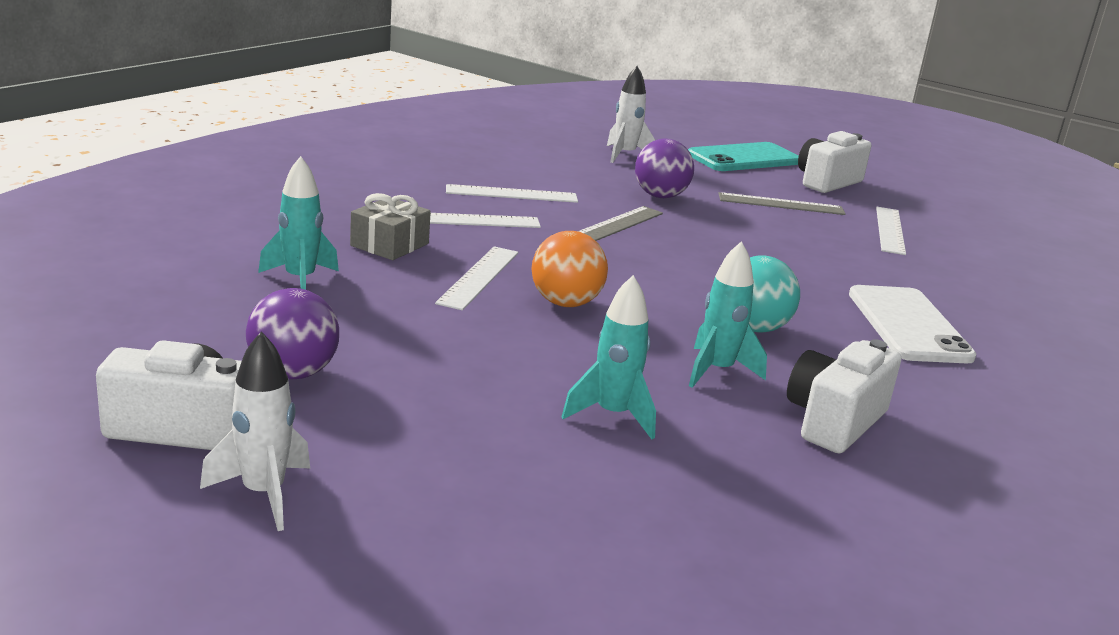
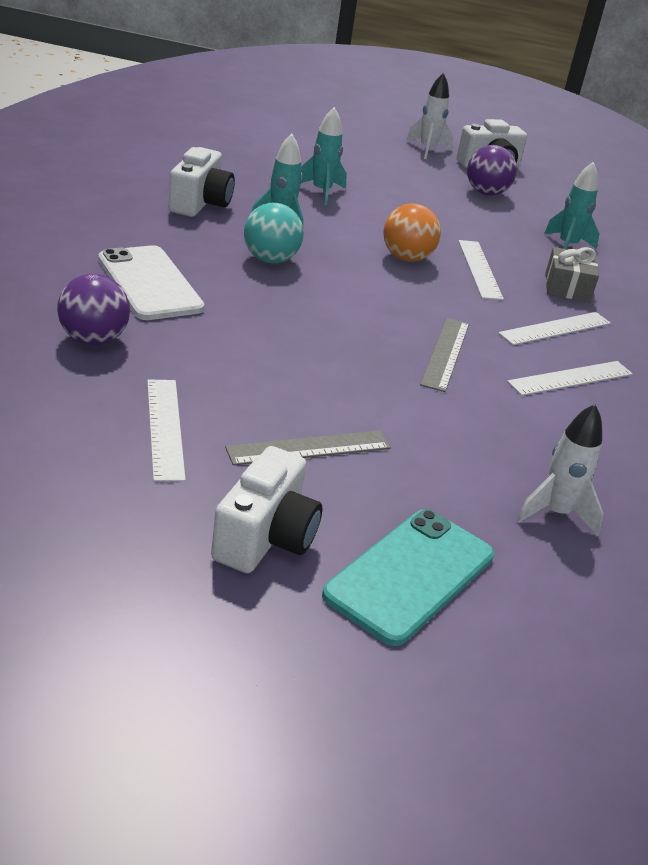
camera: 155 degrees right, 10 degrees up
(660, 196) = (445, 421): purple ball -> purple ball (93, 339)

